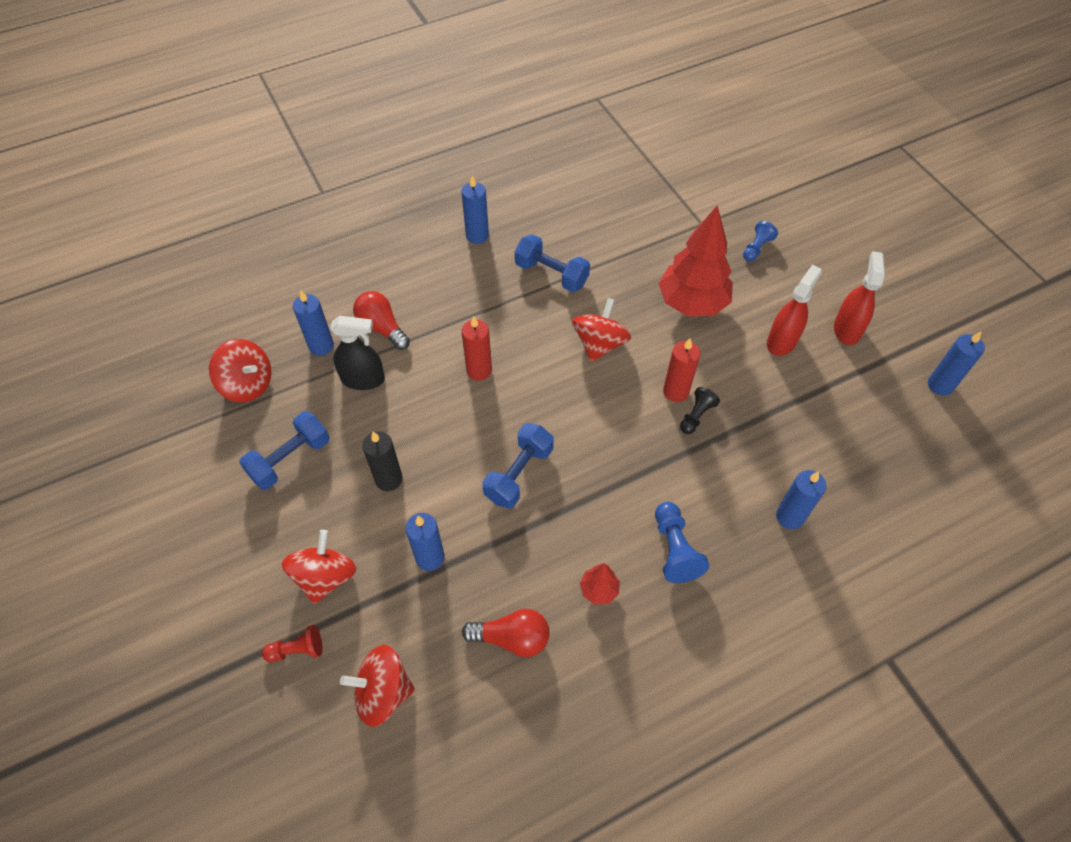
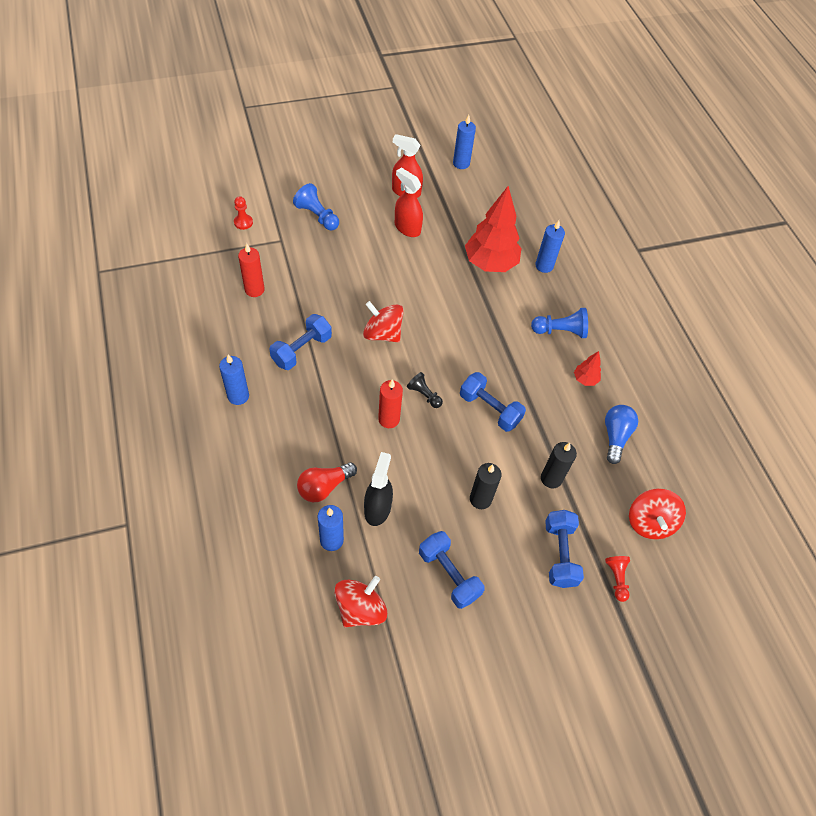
camera: 85 degrees left, 0 degrees up
(325, 577) = (559, 554): red spinning top -> blue dumbbell
(430, 557) = (551, 478): blue candle -> black candle
(512, 638) = (615, 436): red light bulb -> blue light bulb
(675, 391) = (437, 298): red candle -> red candle (254, 290)
(692, 303) = (359, 268): red tree -> red tree (490, 263)
(696, 416) = (459, 292): black pawn -> black pawn (424, 395)
(713, 186) = (243, 222): none -> red pawn
(756, 248) = (317, 216): blue pawn -> blue pawn, size x1.51

